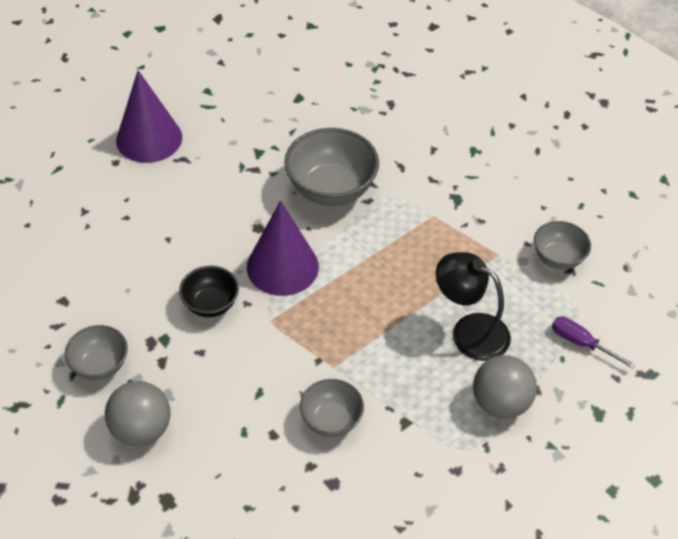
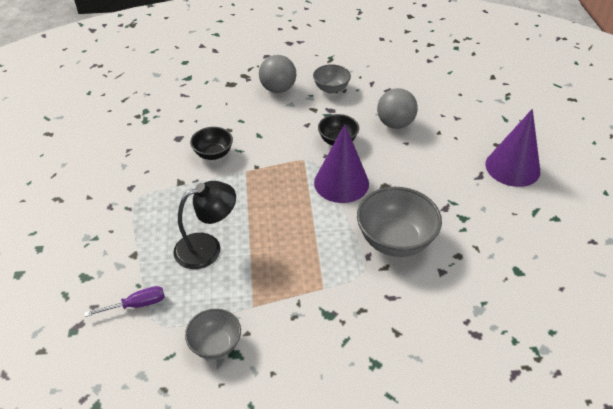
camera: 125 degrees right, 5 degrees down
(331, 420) = (213, 154): grey bowl -> black bowl
(500, 403) = (145, 231): grey ball -> grey ball (395, 124)

